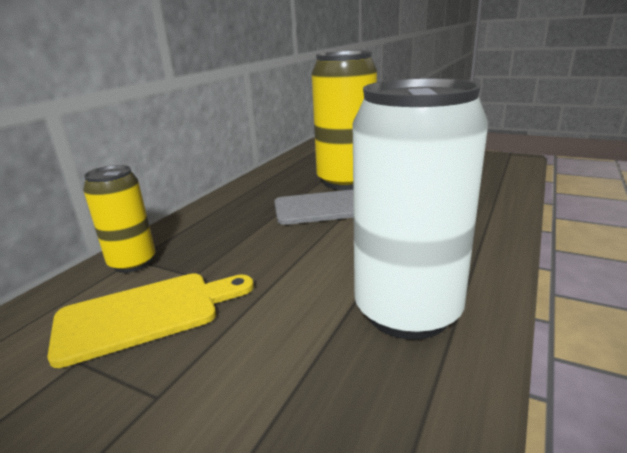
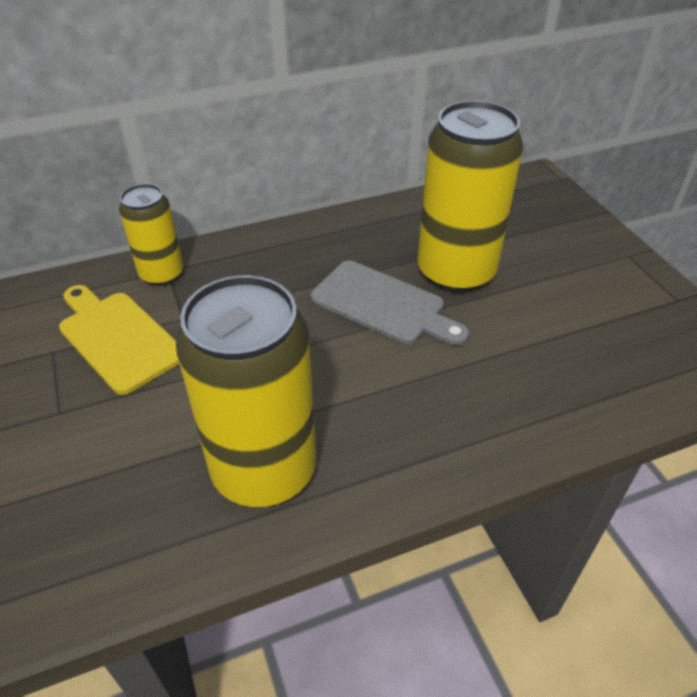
camera: 40 degrees right, 20 degrees up
(146, 314) = (117, 338): yellow cutting board -> yellow cutting board turned 150 degrees counterclockwise
(407, 311) = (264, 470): white can -> yellow can

